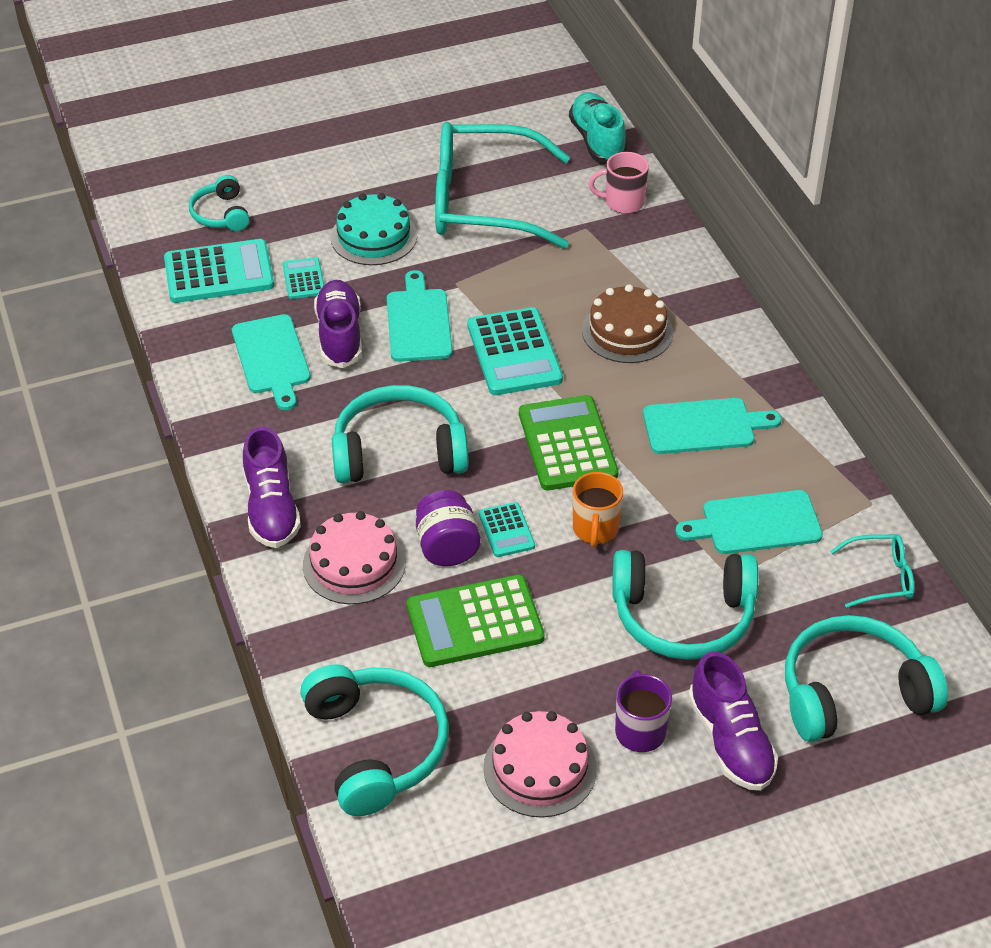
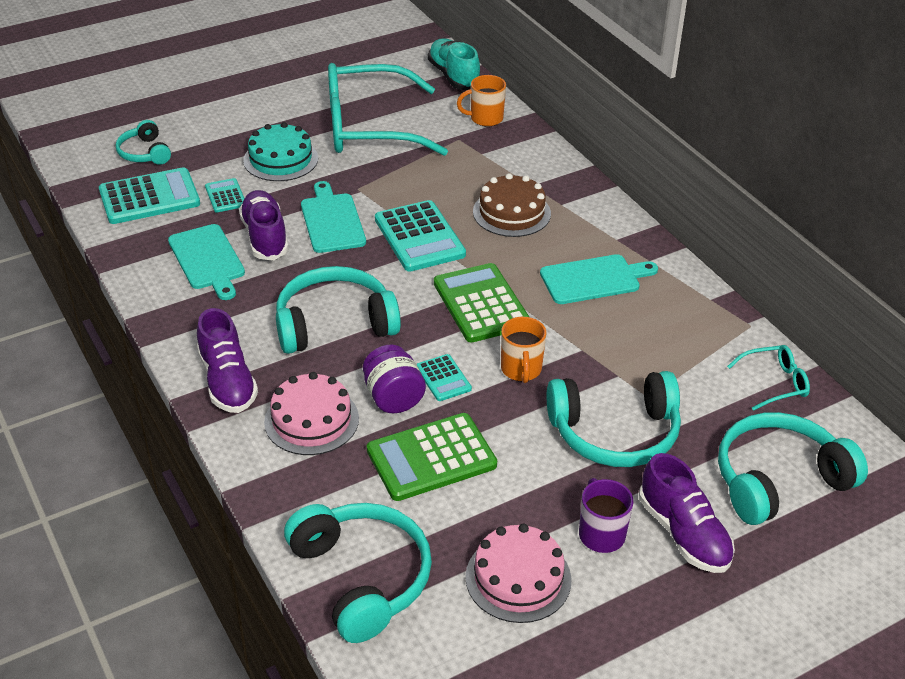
camera: 10 degrees left, 5 degrees down
(623, 202) = (485, 118): pink mug -> orange mug
(756, 524) = (658, 351): turquoise cutting board -> none

